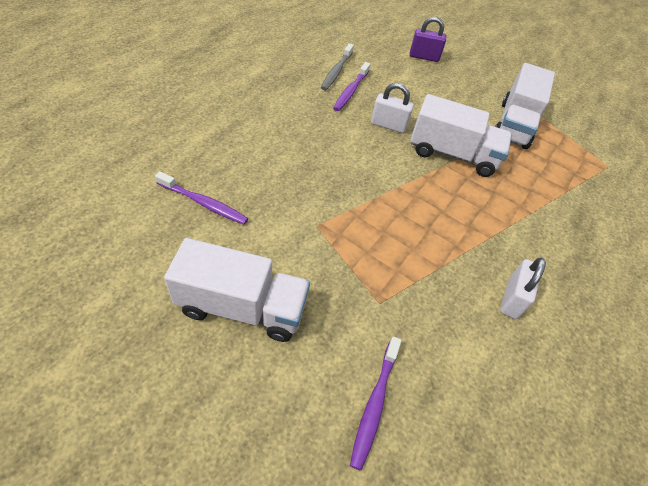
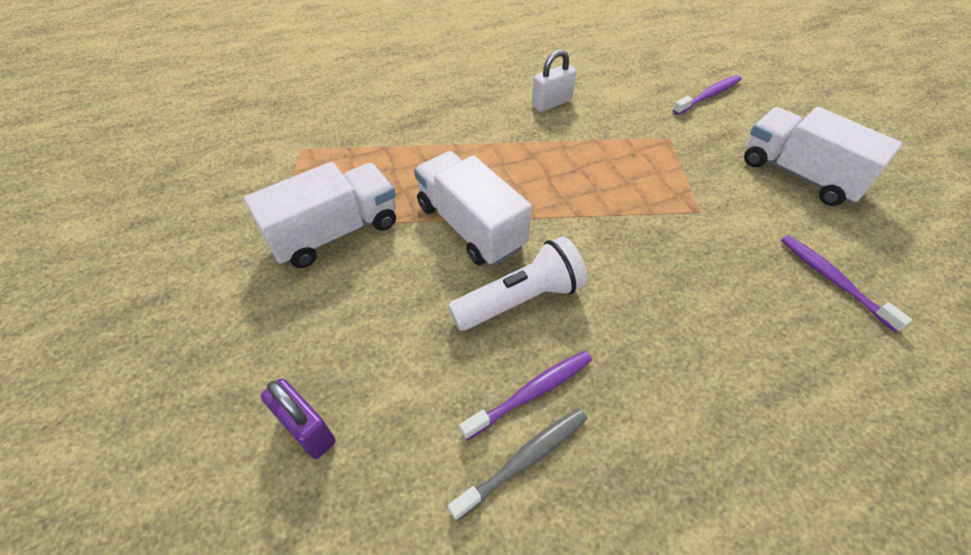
camera: 140 degrees left, 0 degrees up
(388, 125) = (520, 299): white padlock -> white flashlight

